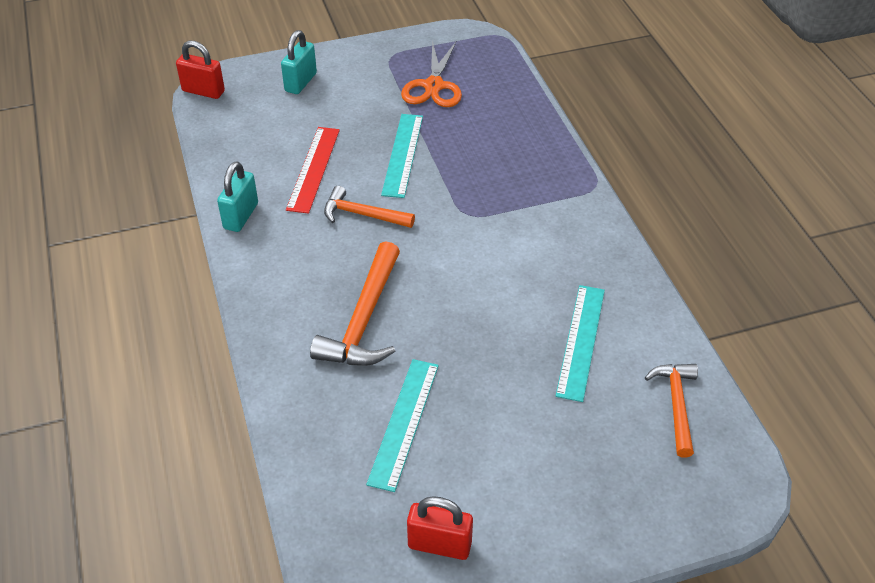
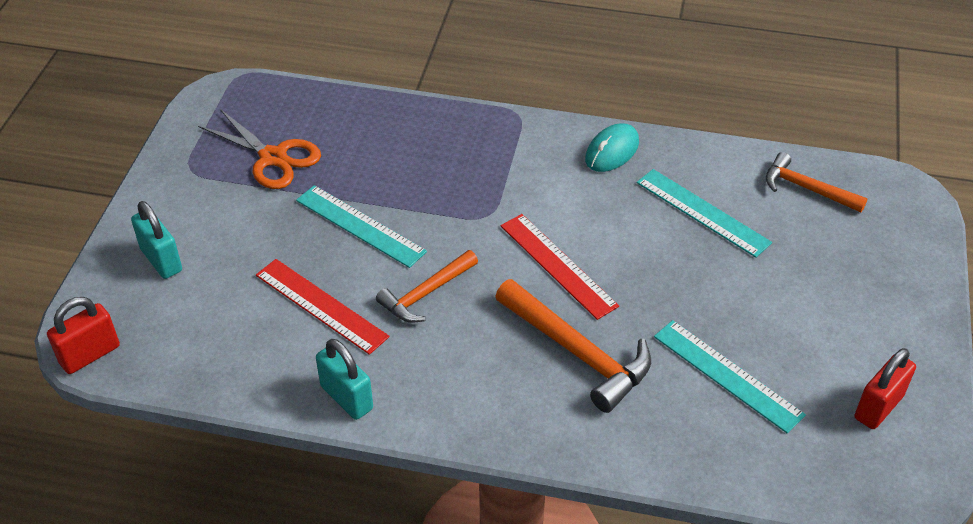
camera: 60 degrees left, 0 degrees up
(446, 274) = (557, 265): none -> red ruler
(603, 257) = (612, 151): none -> turquoise mouse

